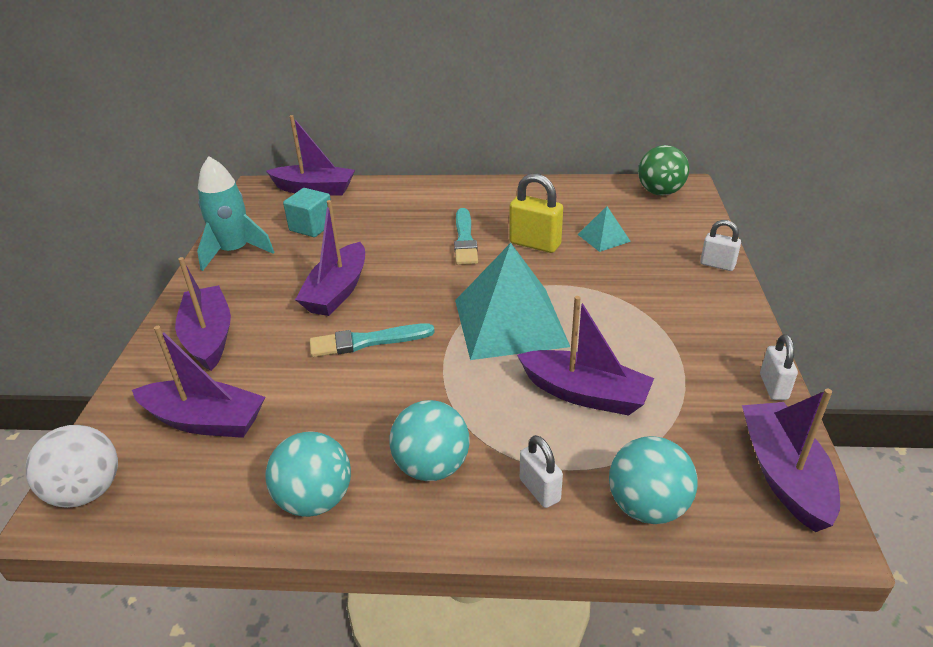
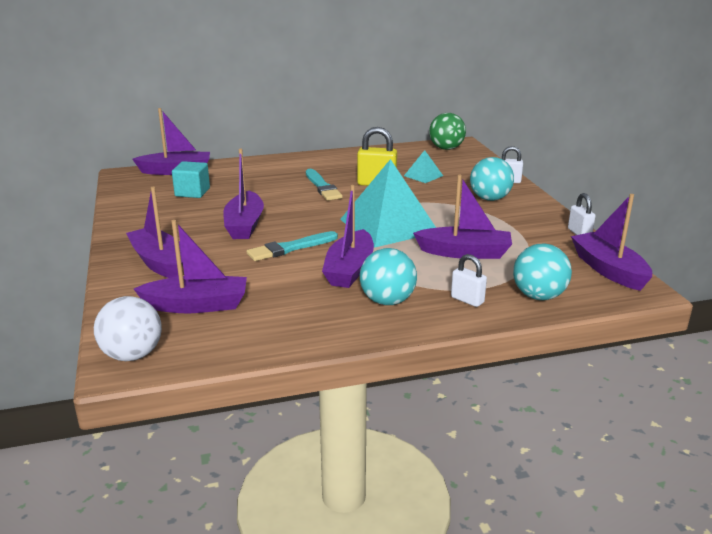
camera: 20 degrees left, 10 degrees down
(235, 251) = (137, 213): turquoise rocket -> none
(315, 500) = (317, 329): turquoise ball -> turquoise ball (490, 199)
(416, 395) = (349, 269): none -> purple boat

